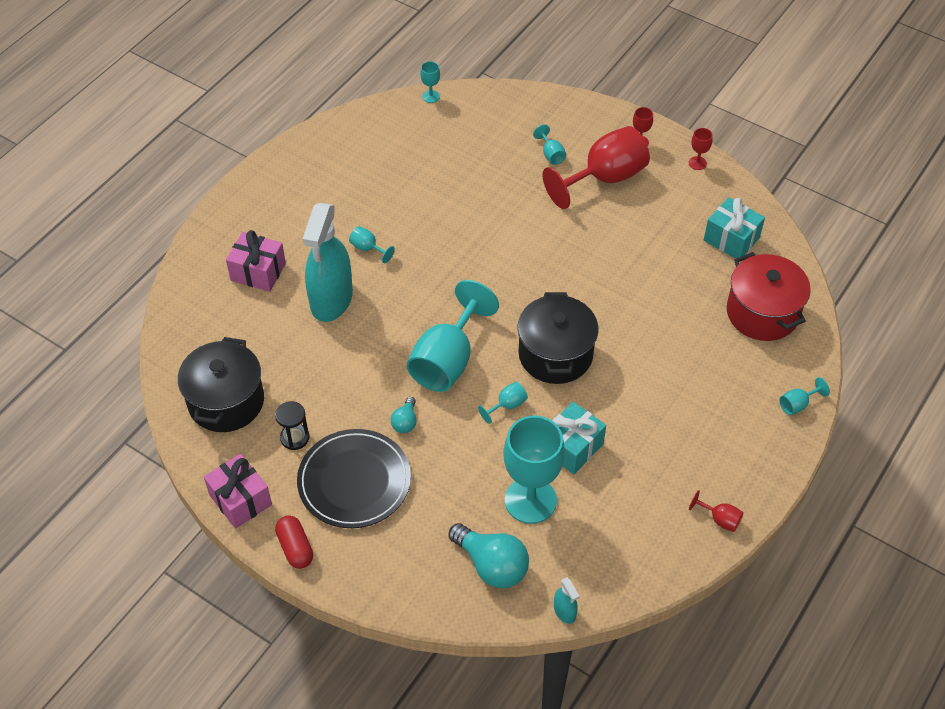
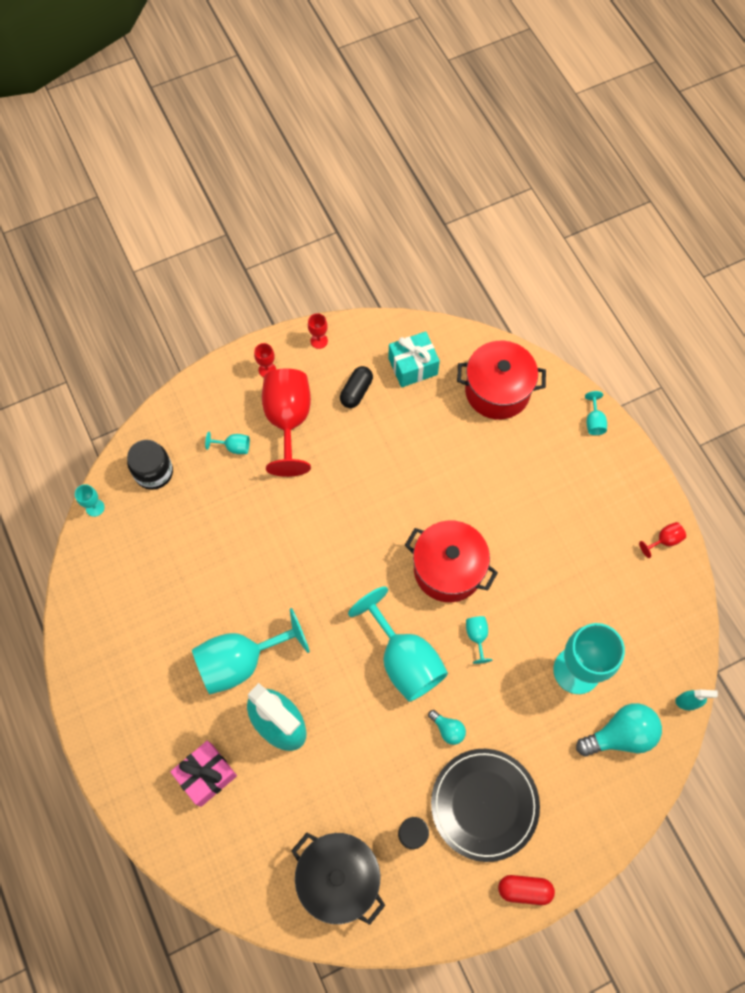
camera: 60 degrees left, 15 degrees up
(240, 500) = (451, 915): pink gift -> none
(368, 248) = (241, 661): turquoise goblet -> turquoise goblet, size x2.40
(488, 116) = (154, 472): none -> black jar
(555, 354) = (448, 569): black pot -> red pot
(572, 447) = (544, 609): turquoise gift -> none
(671, 211) = (356, 391): none -> black capsule

